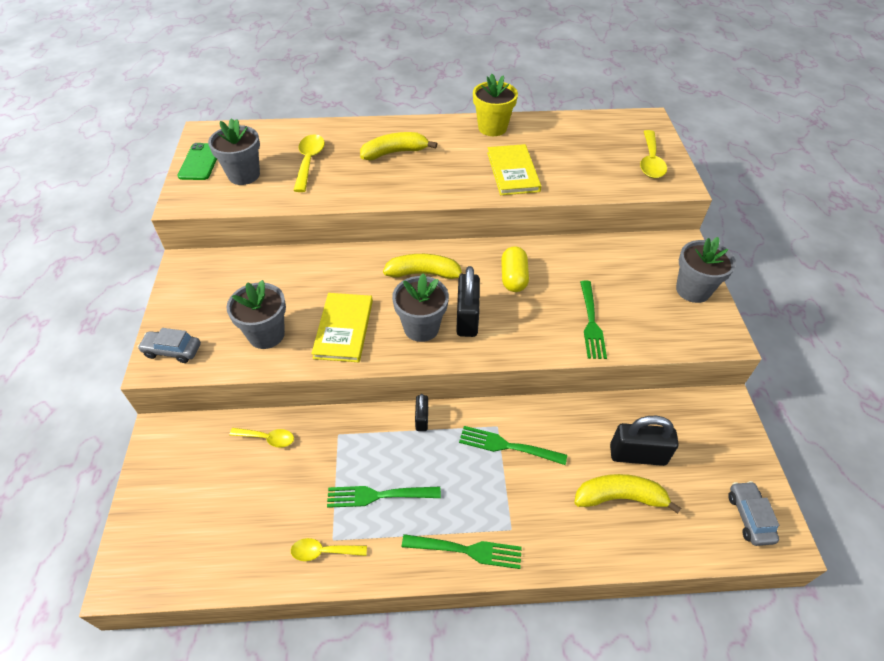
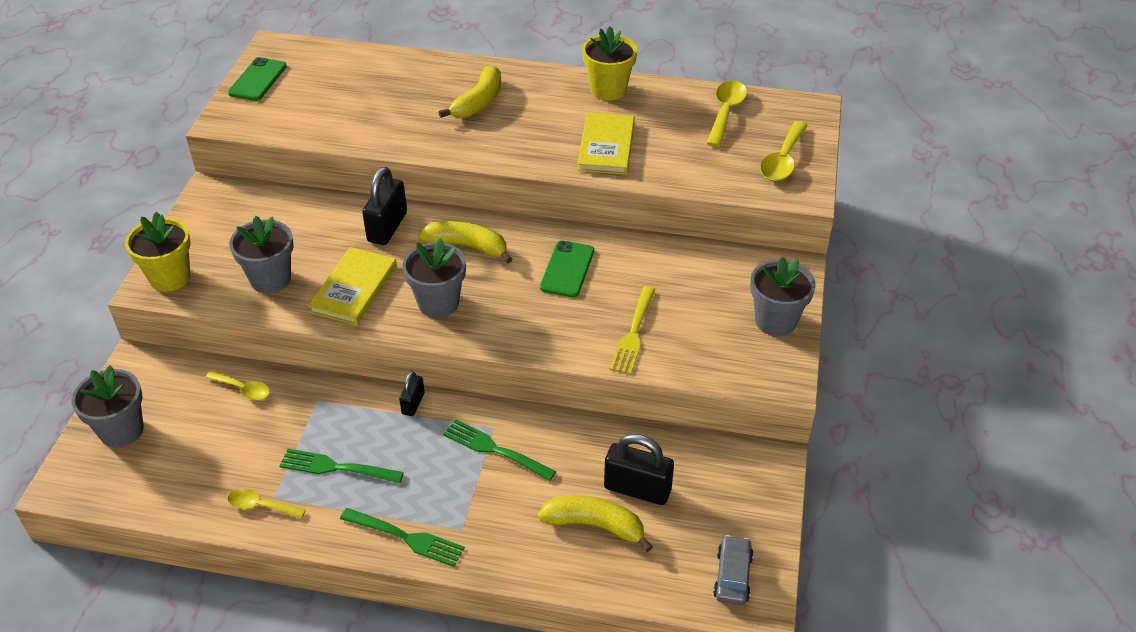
camera: 15 degrees right, 5 degrees down
(172, 351) = (170, 277): grey car -> yellow flower pot
(244, 175) = (299, 102): grey flower pot -> grey flower pot (121, 430)
(309, 162) = (377, 98): yellow spoon -> yellow spoon (726, 112)
(395, 152) = (478, 102): yellow banana -> yellow banana turned 120 degrees clockwise
(467, 318) = (493, 302): black padlock -> black padlock (387, 227)
(513, 278) = (567, 269): yellow capsule -> green phone
(591, 322) = (633, 333): green fork -> yellow fork

